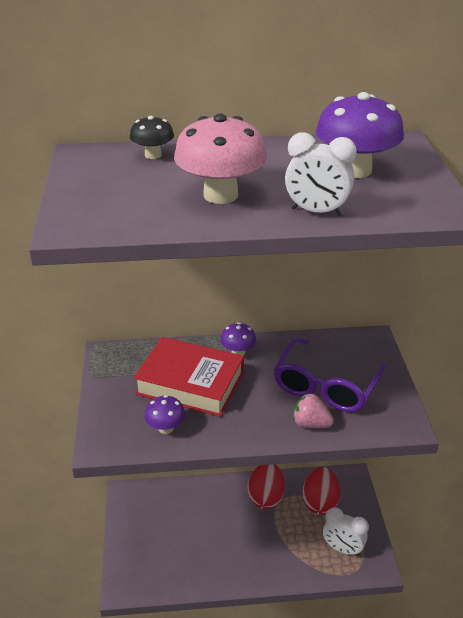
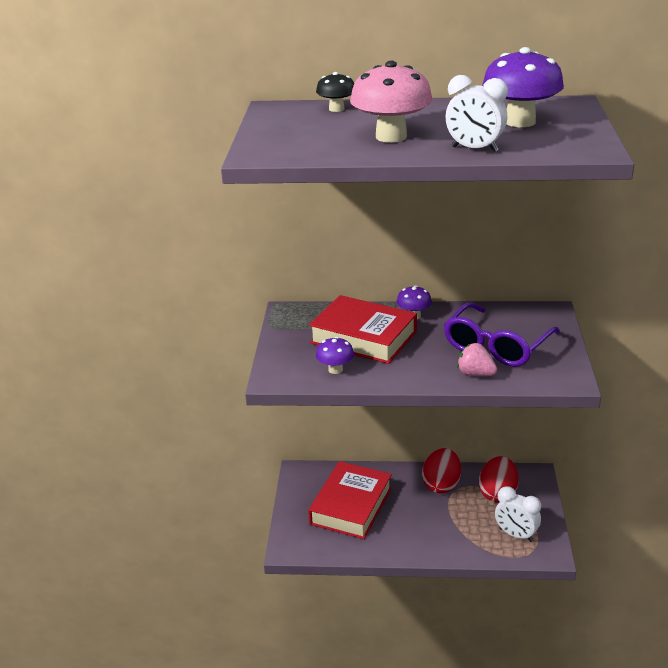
camera: 10 degrees right, 5 degrees down
(181, 530) = (351, 506): none -> red book

